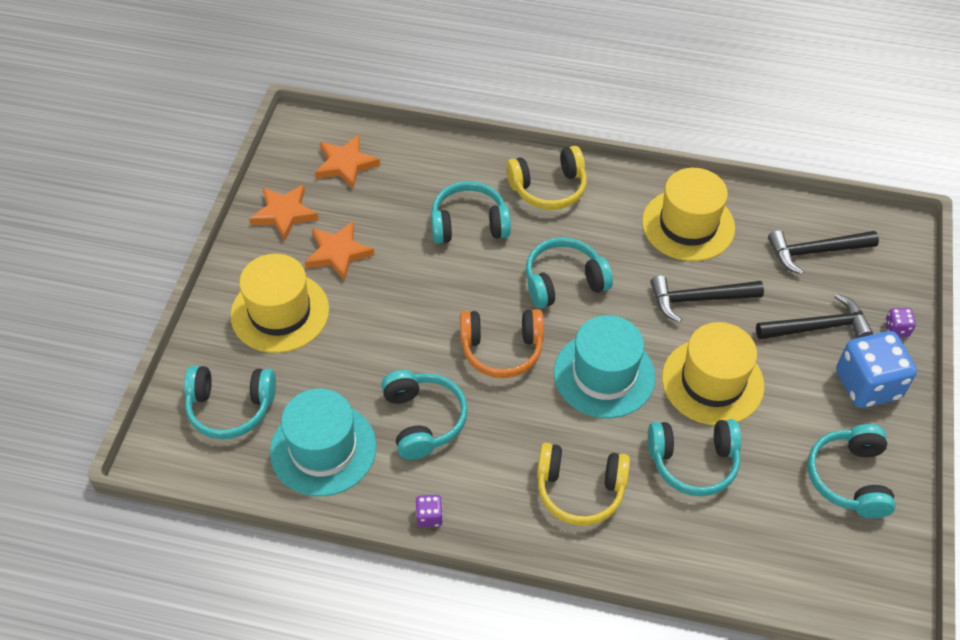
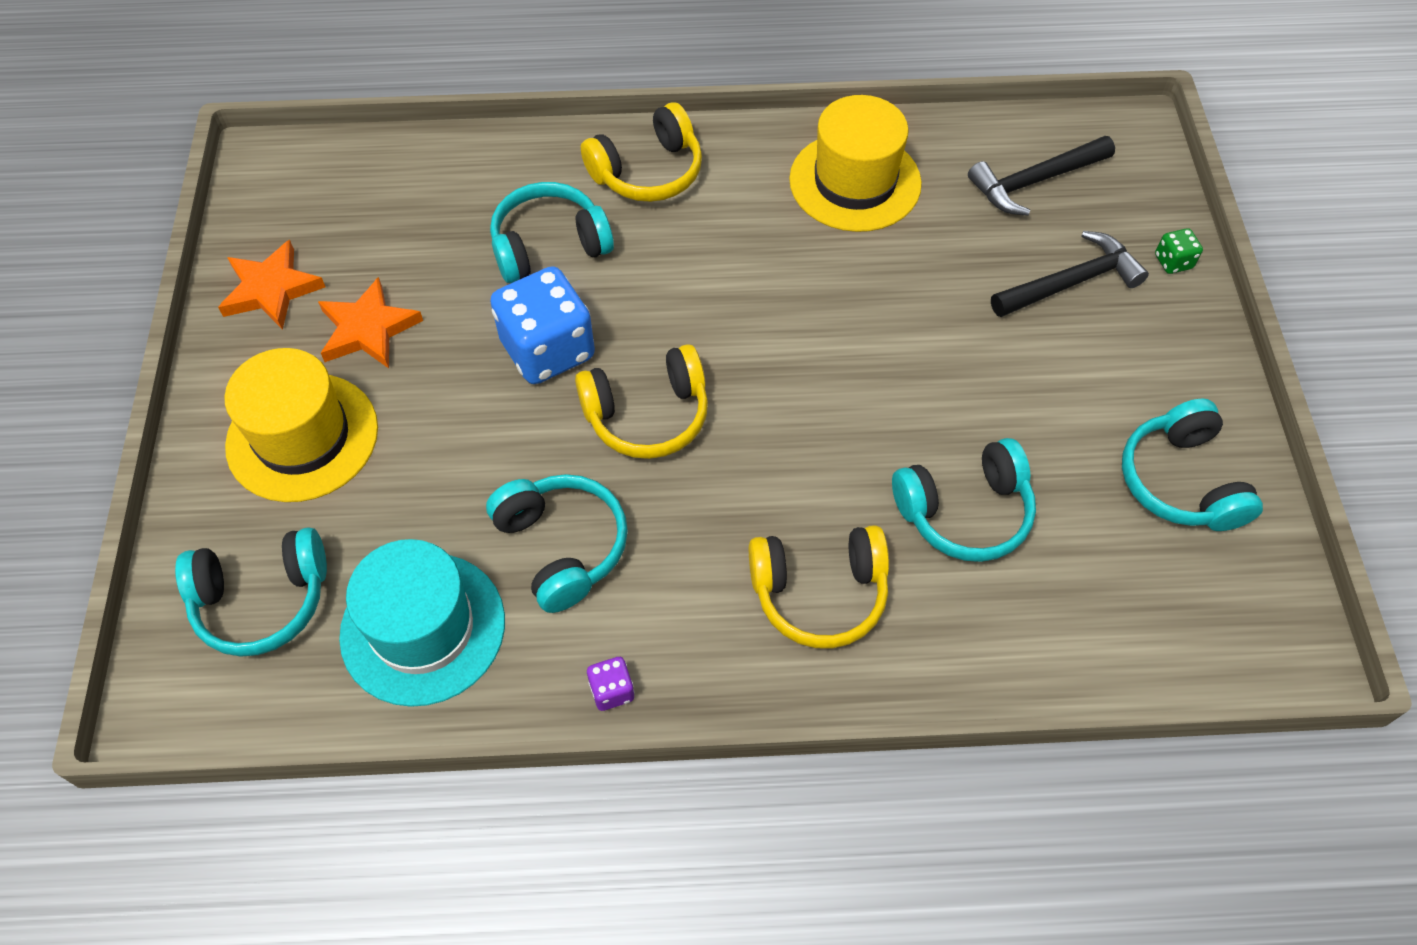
camera: 15 degrees left, 5 degrees up
(346, 164) = (346, 199): orange star -> none
(501, 349) = (647, 415): orange headphones -> yellow headphones
(564, 282) = (708, 298): turquoise headphones -> none
(604, 375) = (803, 417): turquoise hat -> none
(699, 299) = (901, 280): black hammer -> none
(712, 382) = (955, 391): yellow hat -> none
(867, 385) = (1161, 346): blue dice -> blue dice (548, 350)
(896, 329) = (1173, 262): purple dice -> green dice

